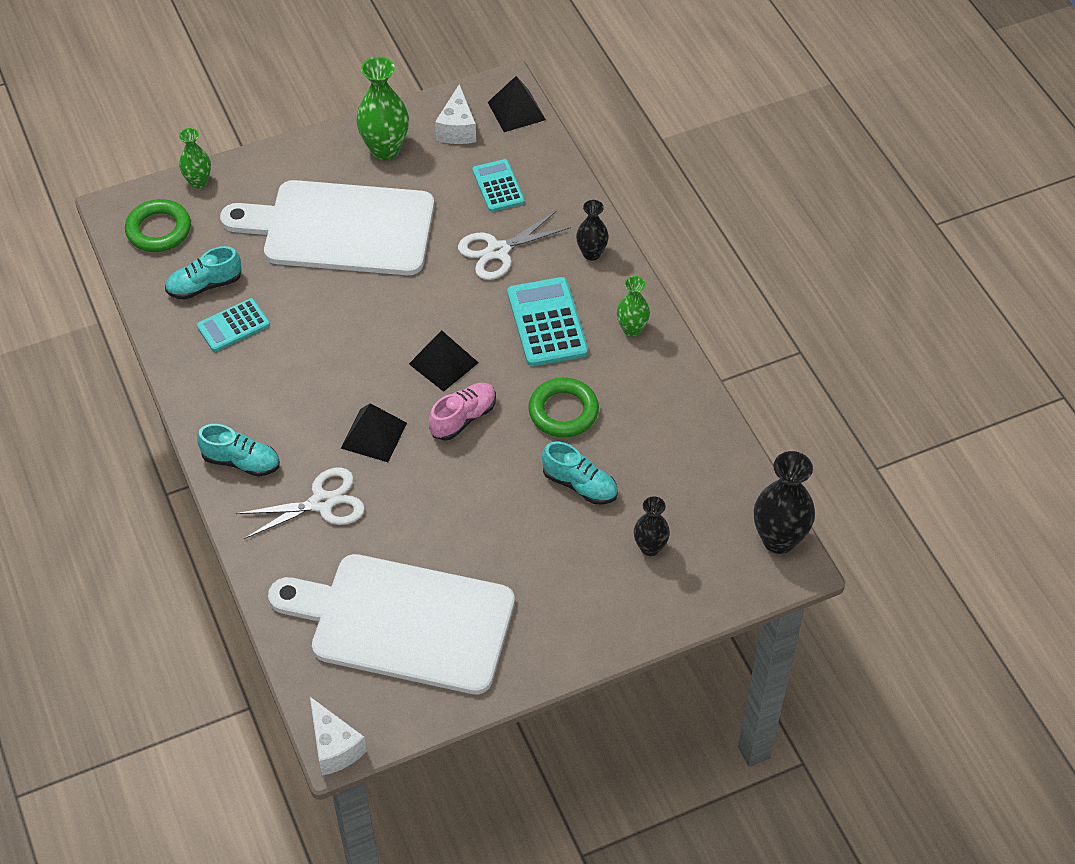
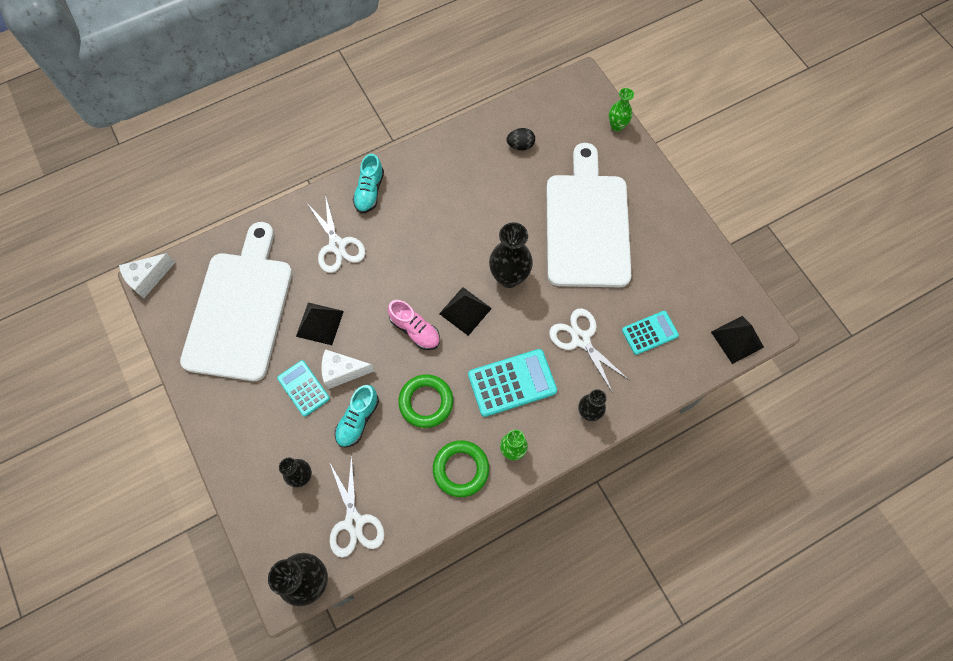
camera: 85 degrees right, 15 degrees up
(159, 230) = (567, 109): green ring -> green ring (461, 469)
(205, 285) = (520, 145): turquoise shoe -> black egg
(233, 325) = (486, 168): turquoise calculator -> turquoise calculator (303, 388)
(373, 435) = (396, 271): black pyramid -> black pyramid (320, 323)
(385, 149) = (673, 245): green vase -> none
(402, 314) = (509, 277): none -> black vase
(457, 129) = (706, 295): white cheese -> white cheese (343, 372)
(711, 492) = (354, 522): none -> white scissors

